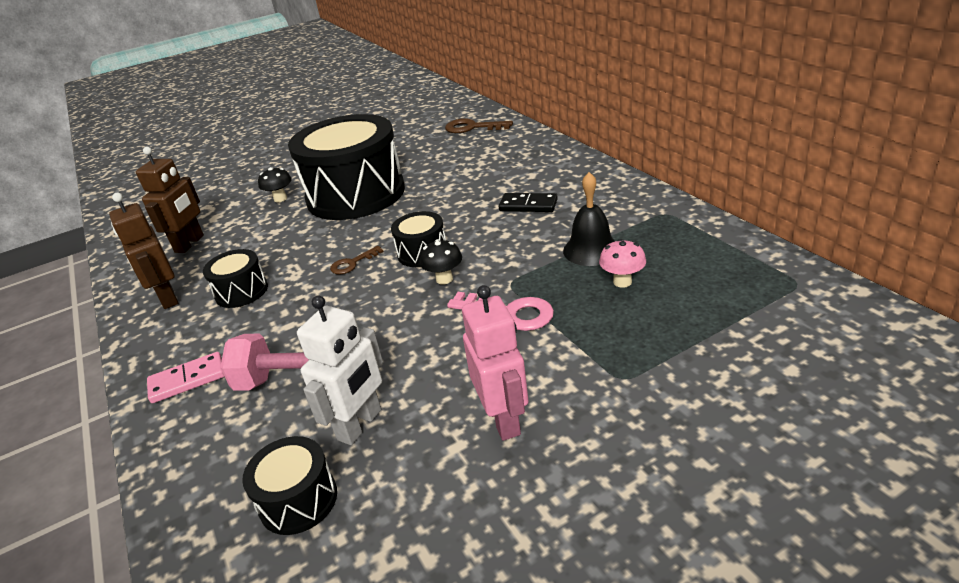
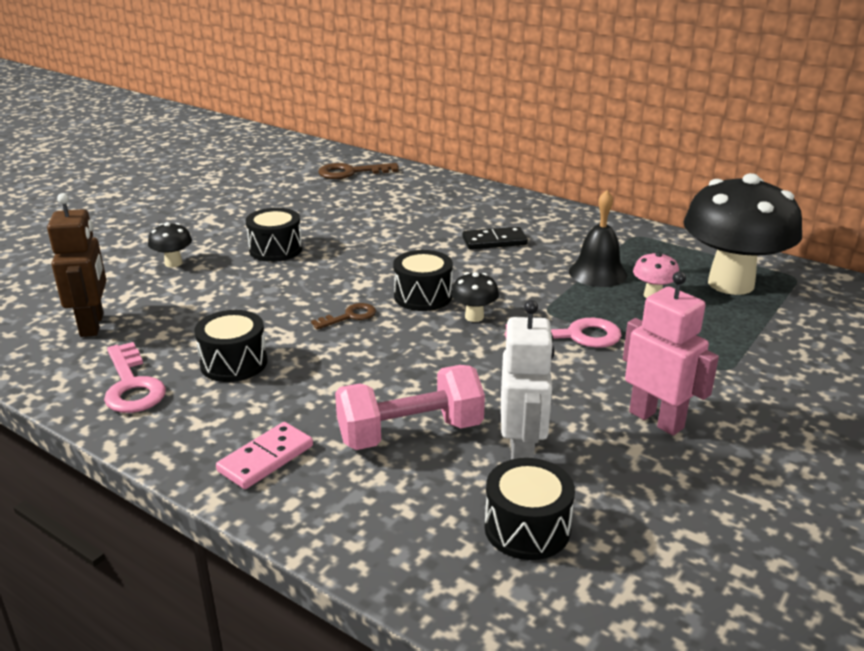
camera: 30 degrees left, 5 degrees down
(167, 298) = (132, 385): brown robot -> pink key
(352, 263) = (349, 316): brown key -> brown key turned 150 degrees counterclockwise
(356, 194) = (275, 249): black drum -> black drum, size x0.43
(715, 281) = (730, 284): none -> black mushroom

